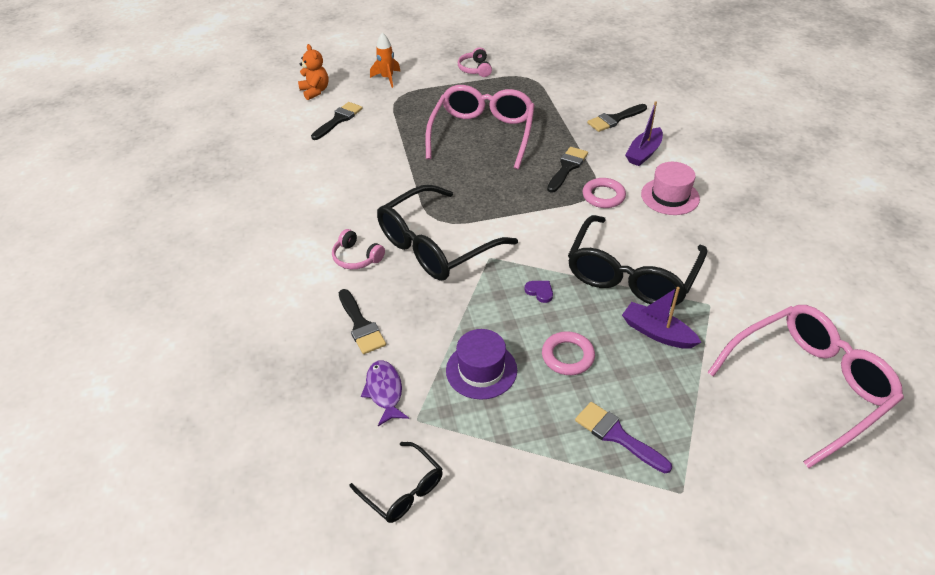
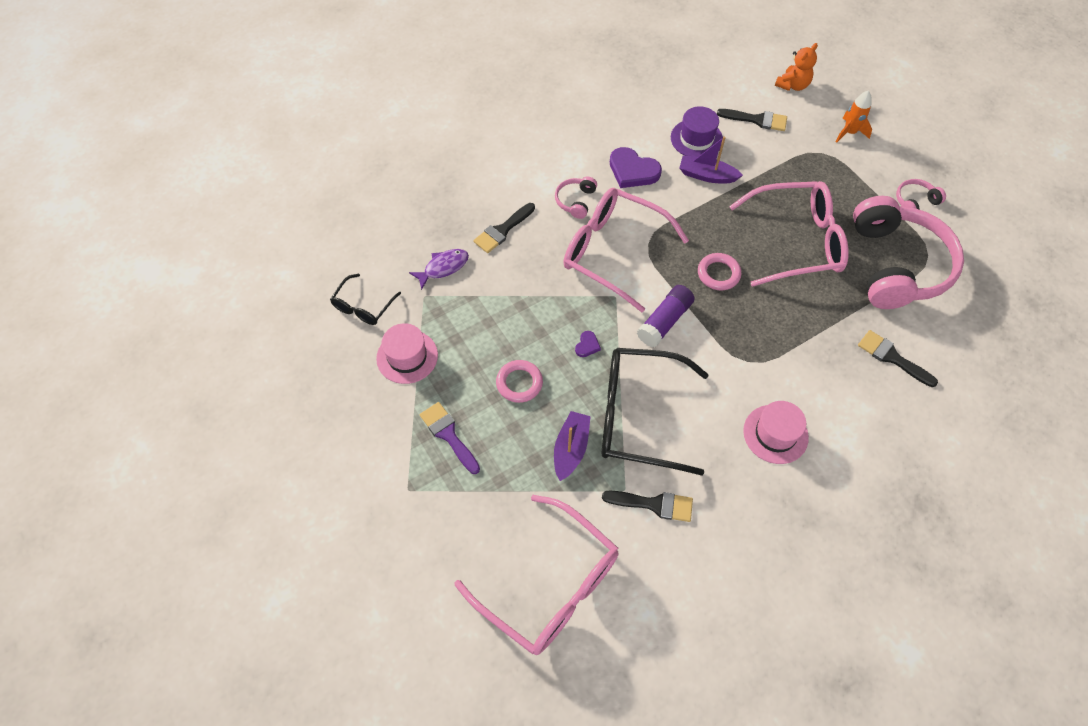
camera: 70 degrees right, 15 degrees up
(344, 208) = (633, 171): none -> purple heart
(435, 246) = (613, 252): black glasses -> pink glasses
(481, 370) = (484, 324): purple hat -> purple hat (696, 139)
(497, 455) = (407, 356): none -> pink hat
(530, 94) = (896, 265): none -> pink headphones
(533, 231) = (664, 321): none -> purple glue stick
(567, 167) = (778, 329): black brush -> black brush (654, 504)
(603, 196) = (746, 371): pink ring -> pink ring (718, 274)
(617, 435) = (448, 435): purple brush -> purple brush turned 60 degrees counterclockwise
(643, 153) = (841, 397): purple boat -> purple boat (707, 175)

